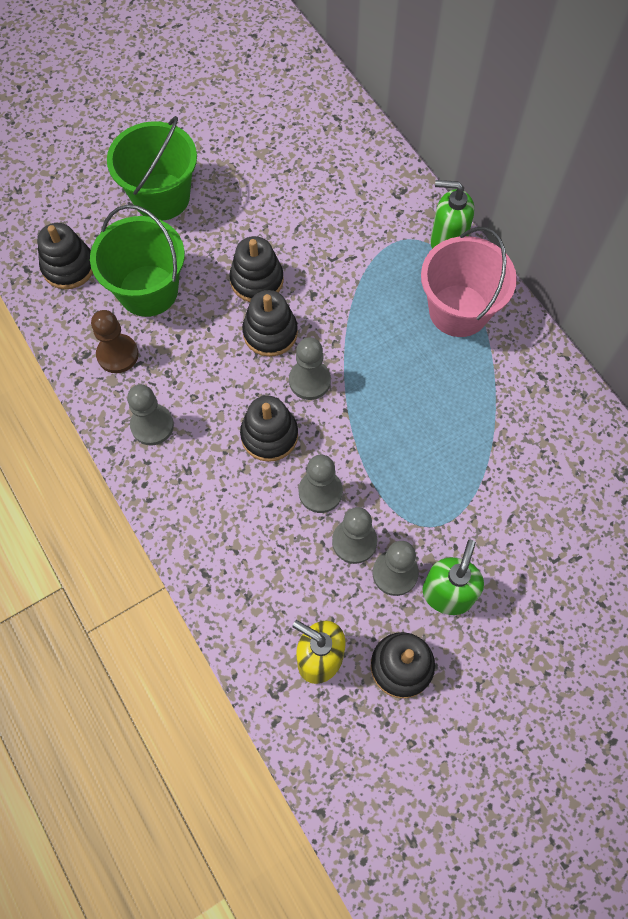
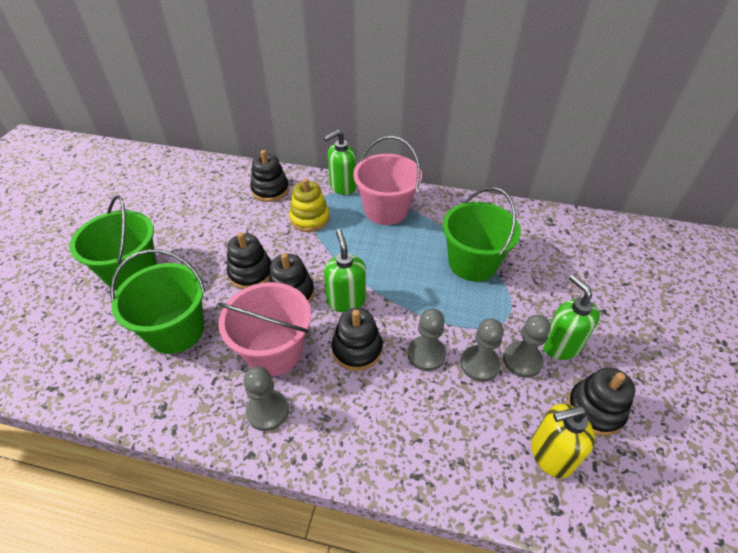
camera: 45 degrees left, 20 degrees down
(68, 267) = (91, 361): black stacking toy -> black stacking toy (270, 190)
(117, 354) = (191, 387): brown pawn -> none
(203, 378) = (274, 351): none -> pink bucket
(309, 381) = (346, 300): grey pawn -> green soap dispenser
(370, 259) = (309, 219): none -> yellow stacking toy
(472, 445) = (472, 263): none -> green bucket

